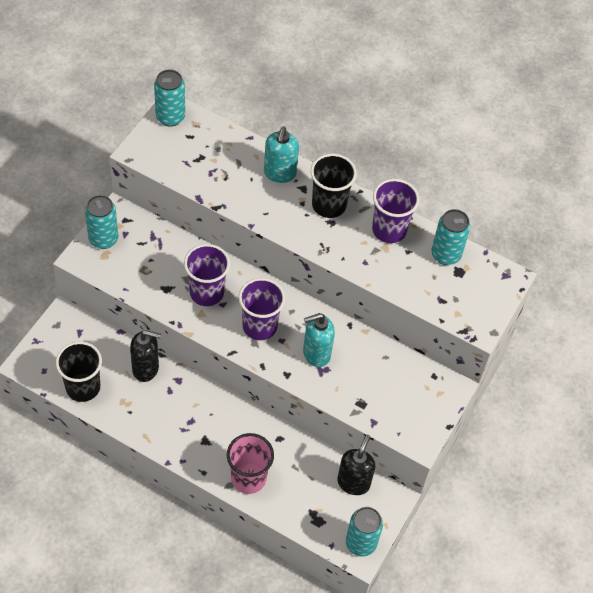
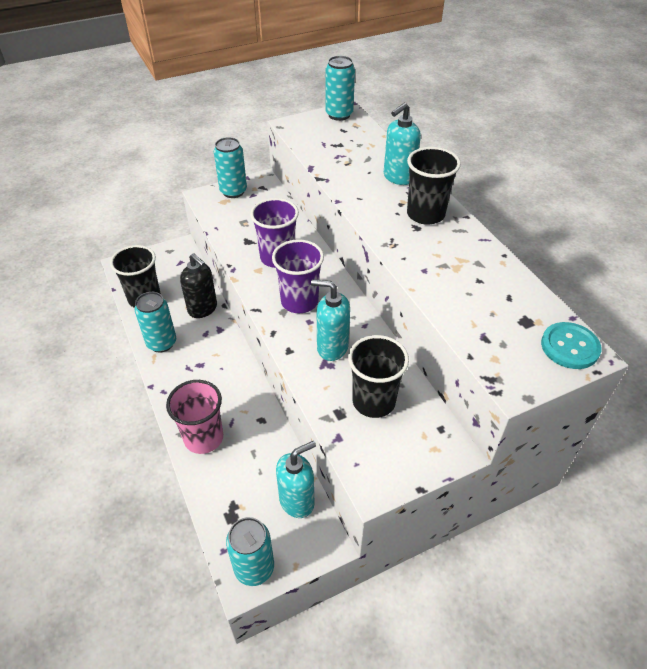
camera: 40 degrees right, 10 degrees down
(353, 482) = (297, 501): black soap dispenser -> turquoise soap dispenser
(377, 381) = (373, 401): none -> black cup
(389, 230) = (472, 255): purple cup -> none
(445, 255) = (521, 300): turquoise can -> turquoise can (161, 343)
(496, 278) = (569, 347): none -> turquoise button

